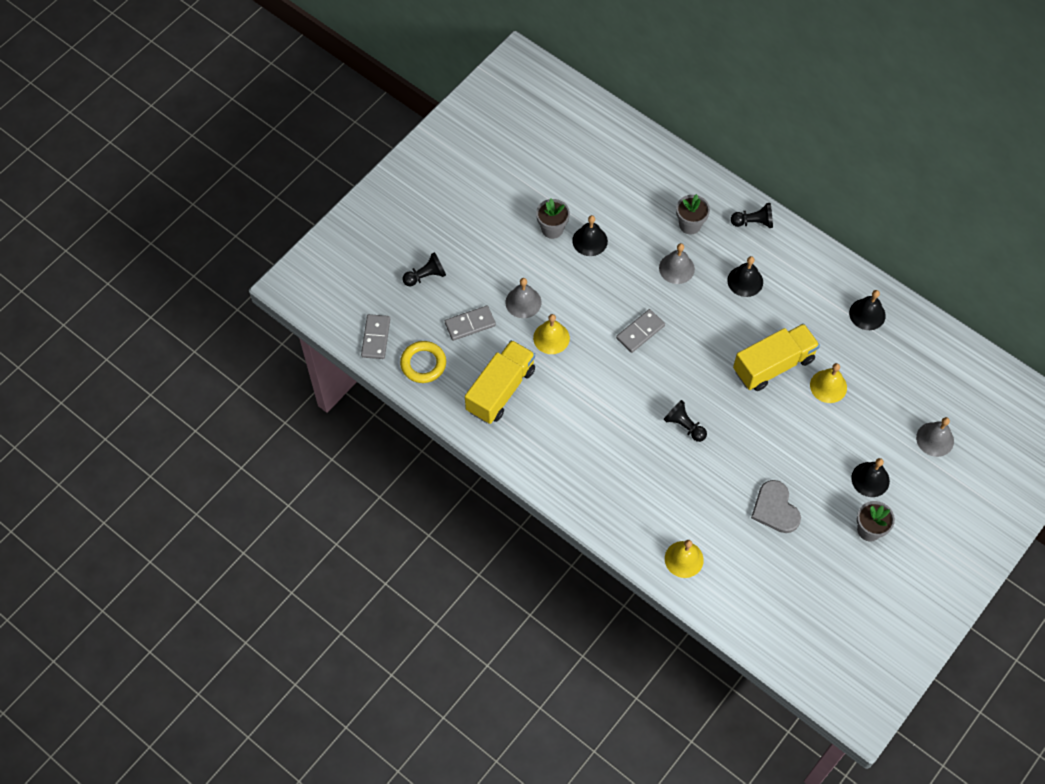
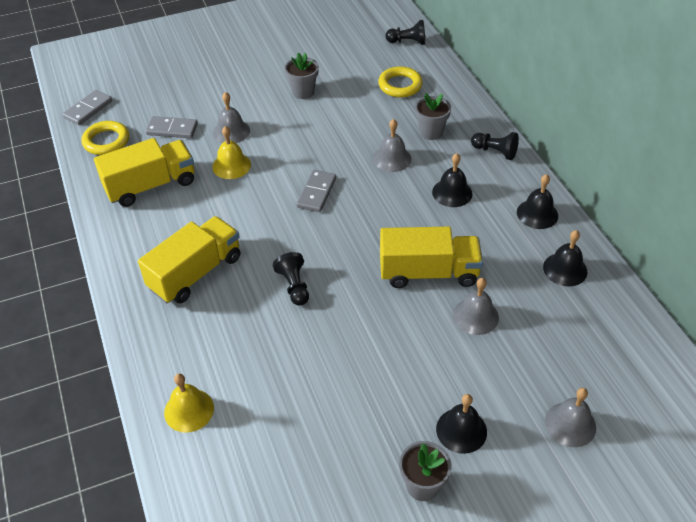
camera: 30 degrees right, 15 degrees down
(426, 276) = (169, 85): black pawn -> black pawn (407, 42)
(590, 241) = (328, 111): black bell -> black bell (537, 214)
(602, 451) = (196, 273): none -> yellow truck
(631, 183) = (400, 85): none -> yellow ring
(640, 332) = (316, 192): grey domino -> grey domino turned 60 degrees counterclockwise
(775, 508) = (328, 408): grey heart -> none
(828, 386) = (475, 316): yellow bell -> grey bell

